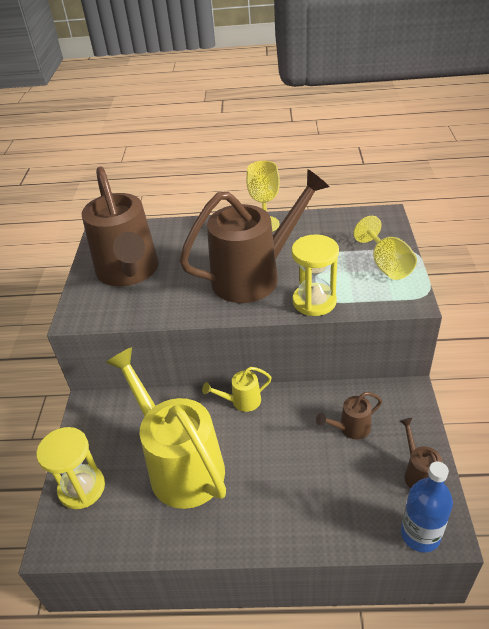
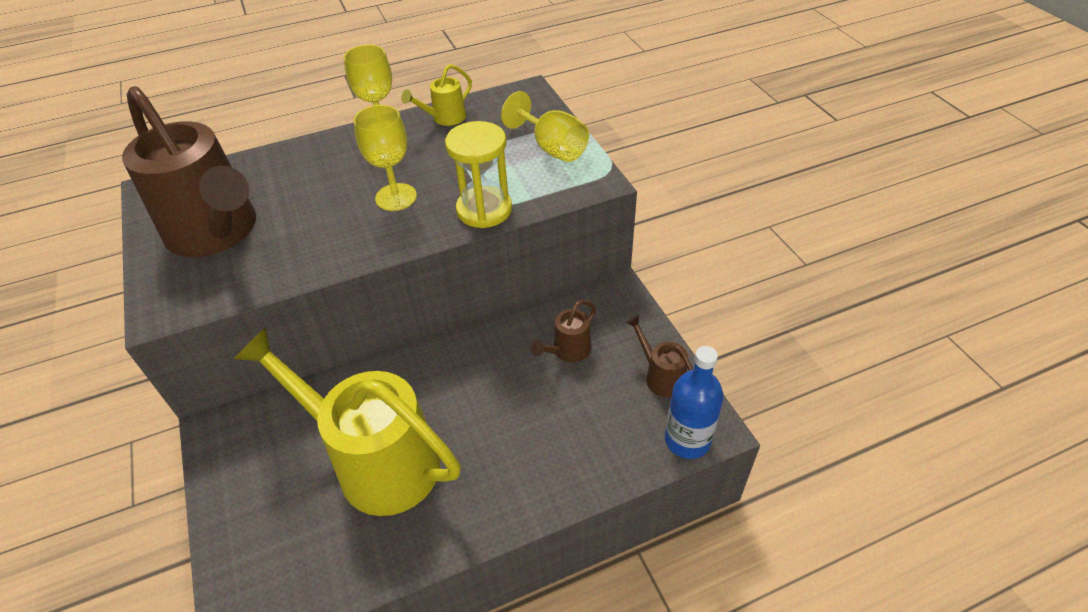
camera: 25 degrees left, 5 degrees up
(82, 488) = (250, 537): yellow hourglass -> none
(241, 401) = (425, 360): yellow watering can -> yellow watering can (444, 118)
(255, 276) = (396, 197): brown watering can -> yellow goblet

